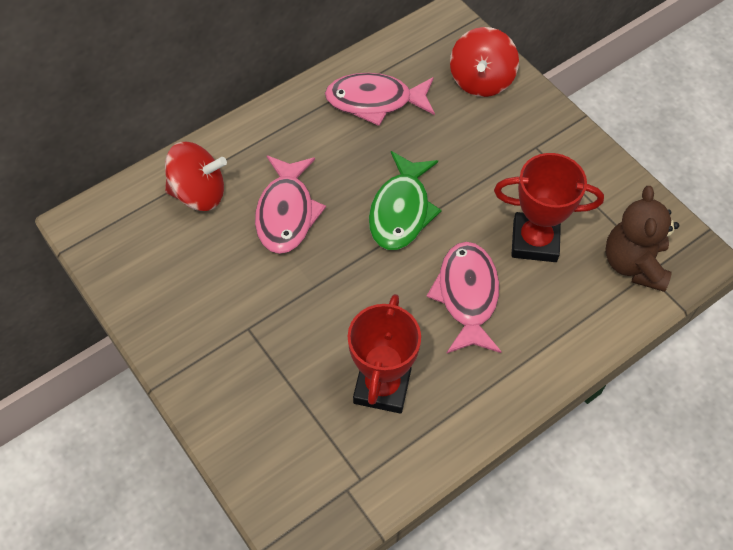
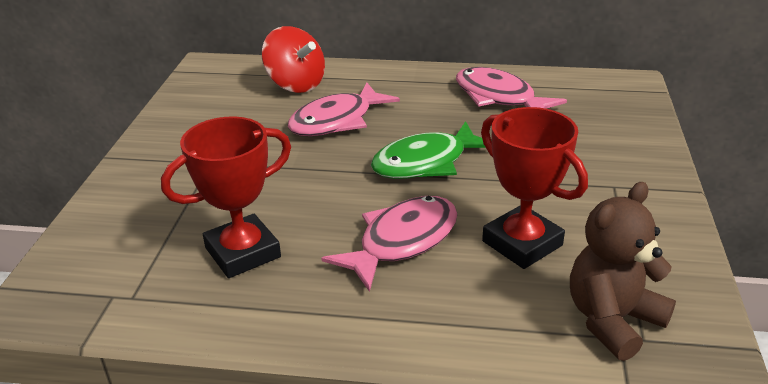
camera: 45 degrees right, 25 degrees down
(481, 80) = (615, 125): red spinning top -> none

